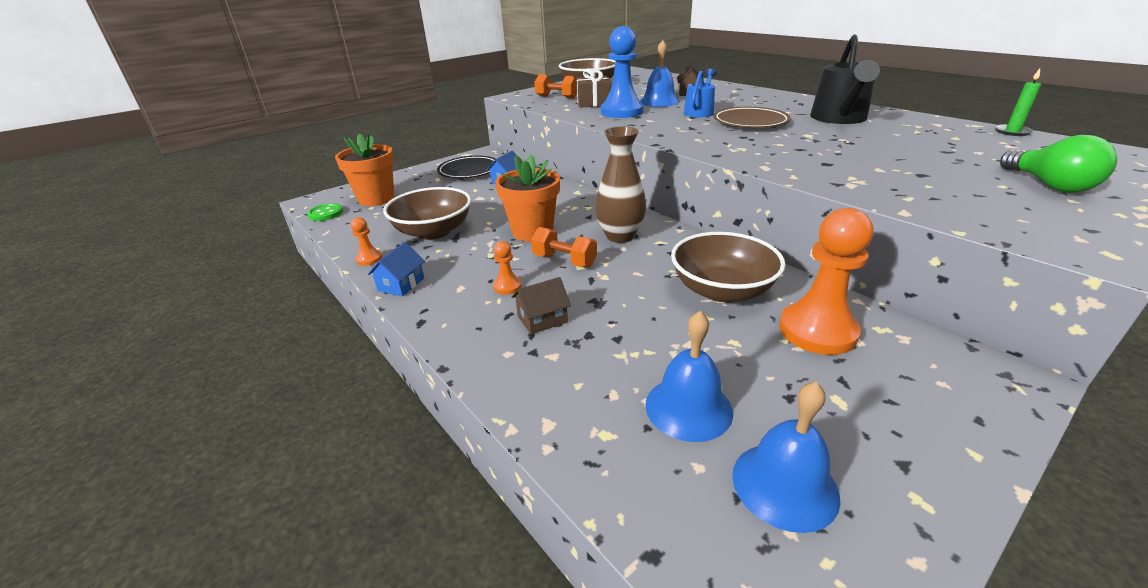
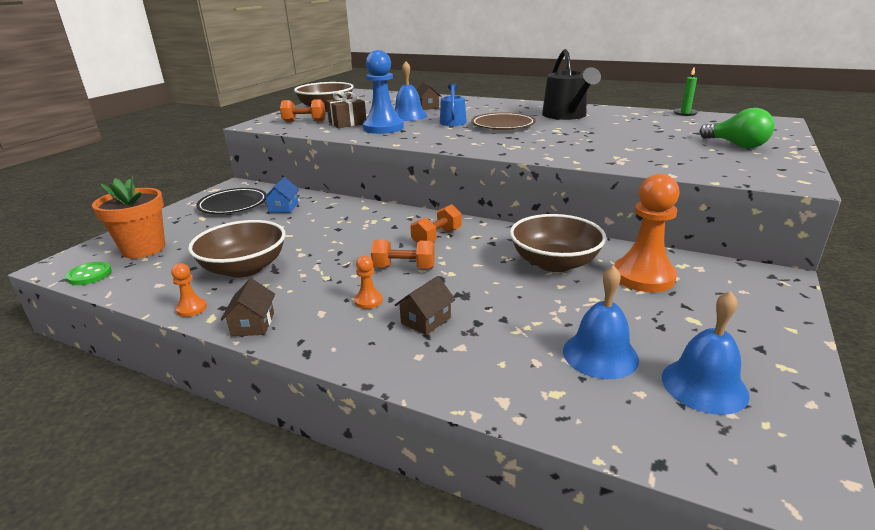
camera: 25 degrees left, 5 degrees down
(401, 284) = (253, 324): blue house -> brown house
(532, 232) = (351, 249): orange flower pot -> none
(620, 236) = (437, 237): brown vase -> orange dumbbell

